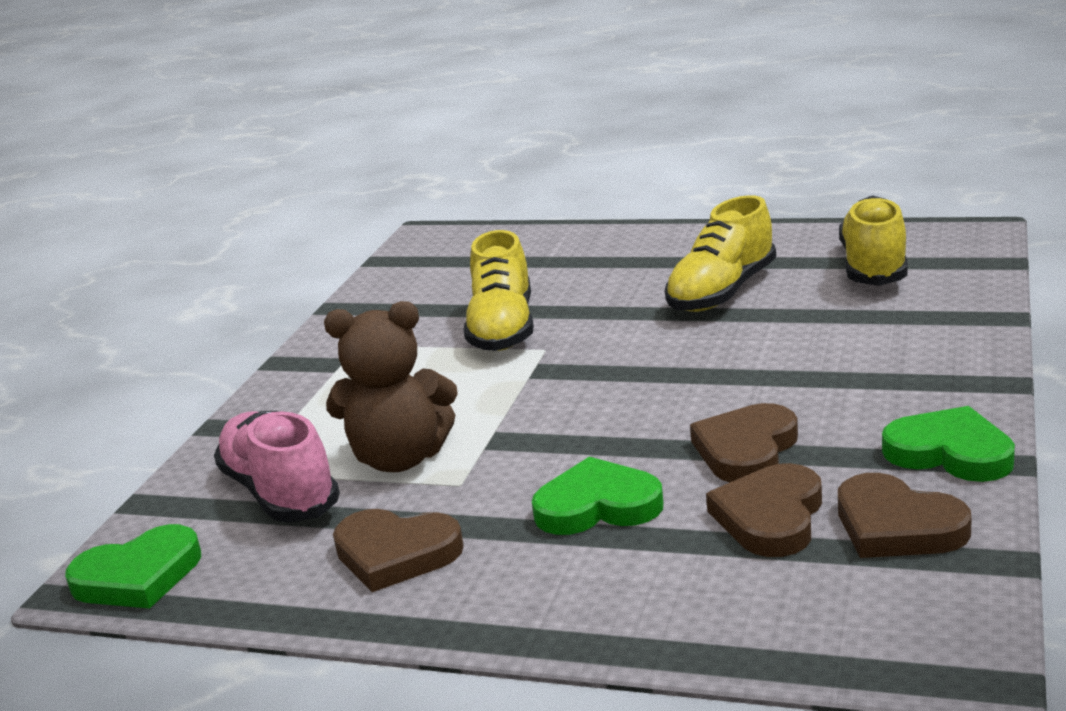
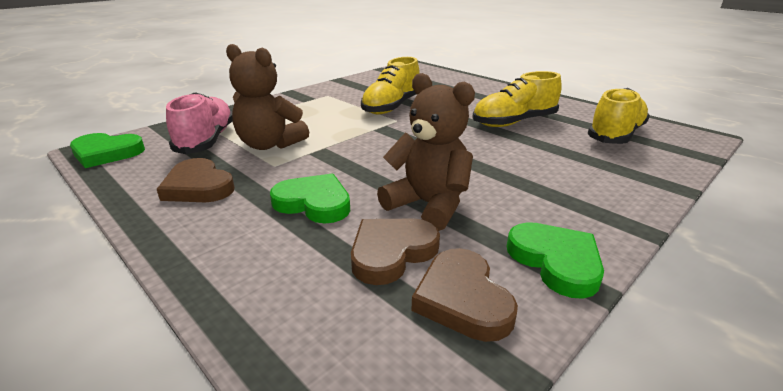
camera: 25 degrees right, 5 degrees up
(746, 450) = (428, 205): brown heart -> brown teddy bear

